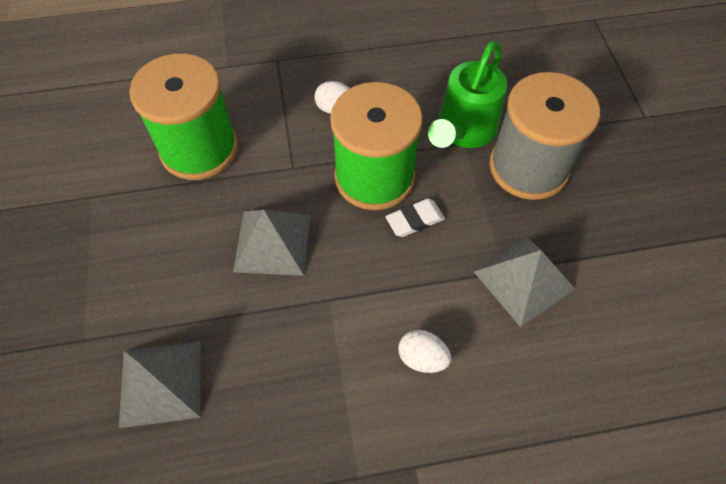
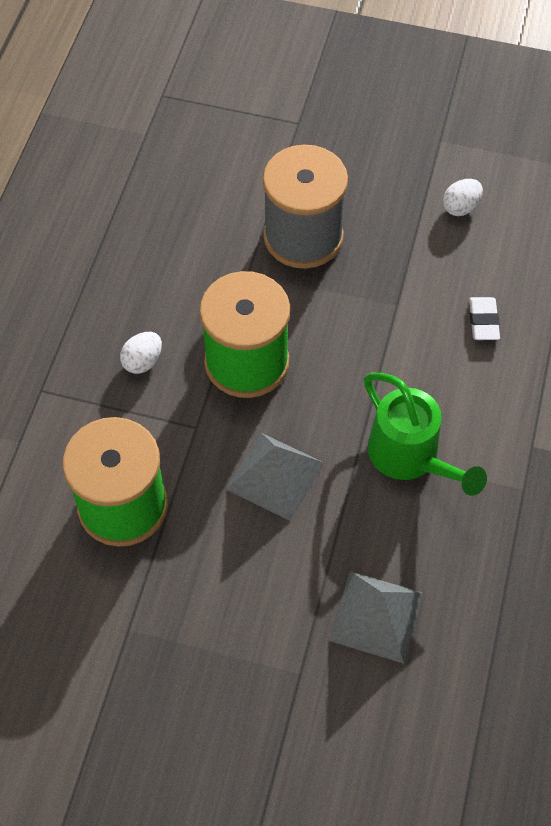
camera: 65 degrees left, 0 degrees up
(415, 220) = (312, 350): white eraser -> white eraser (483, 321)
(422, 358) = (446, 402): white egg -> white egg (460, 207)
(463, 131) = (234, 267): green watering can -> green watering can (410, 457)
(524, 280) = (412, 296): grey pyramid -> none

